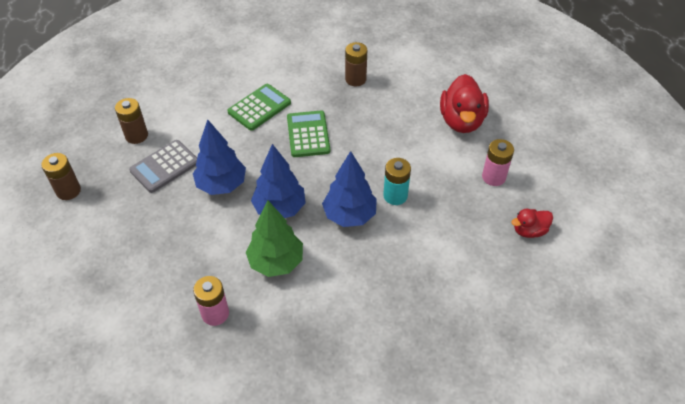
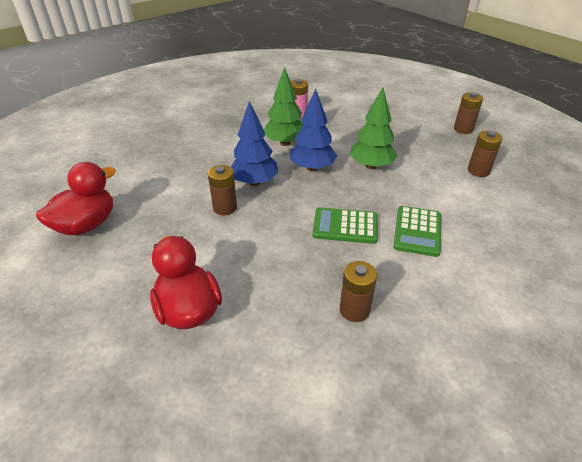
camera: 150 degrees right, 10 degrees down
(164, 166) = (426, 161): grey calculator -> none
(221, 185) = (371, 166): blue tree -> green tree
(308, 134) = (345, 226): green calculator -> green calculator turned 135 degrees clockwise
(395, 196) = (225, 208): turquoise battery -> brown battery
(493, 177) = (131, 259): pink battery -> none
(529, 231) = (86, 225): red duck -> red duck, size x1.82

